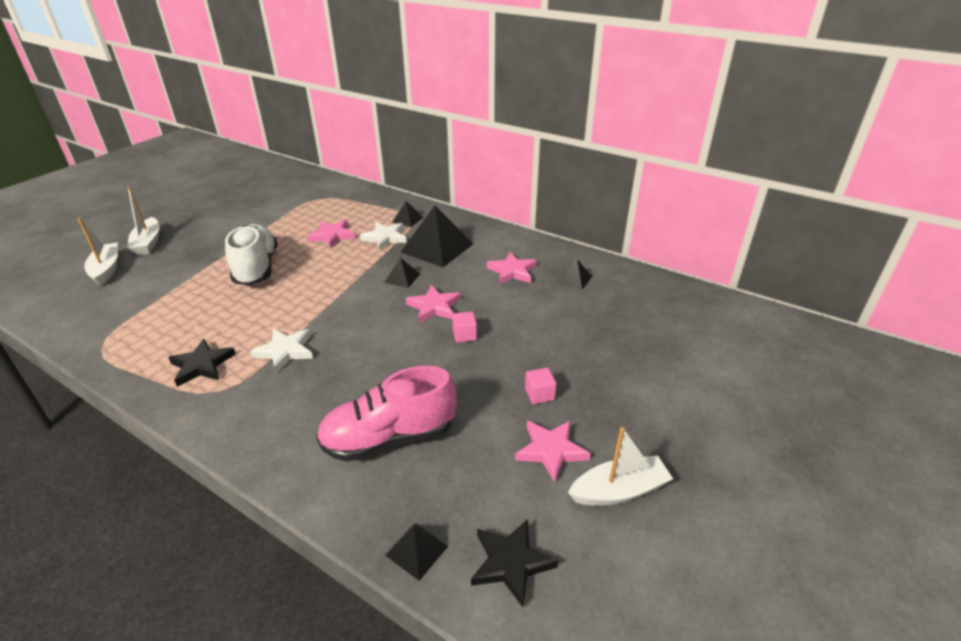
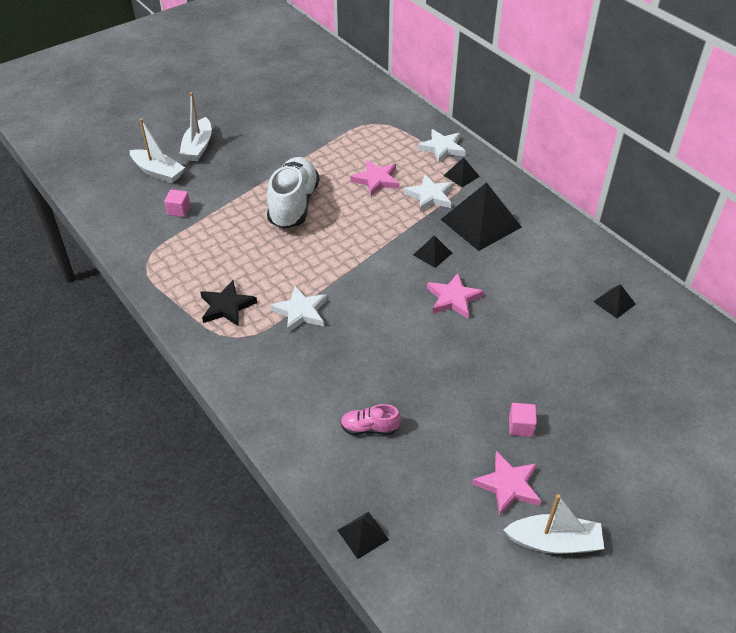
camera: 20 degrees right, 10 degrees up
(106, 269) = (158, 172): white boat -> white boat turned 120 degrees clockwise
(384, 204) = (442, 148): none -> white star
(389, 438) = (369, 428): pink shoe -> pink shoe, size x0.47
(464, 335) = (472, 340): pink cube -> pink cube (179, 210)
(511, 563) = (435, 570): black star -> none
(512, 271) = (550, 275): pink star -> none

